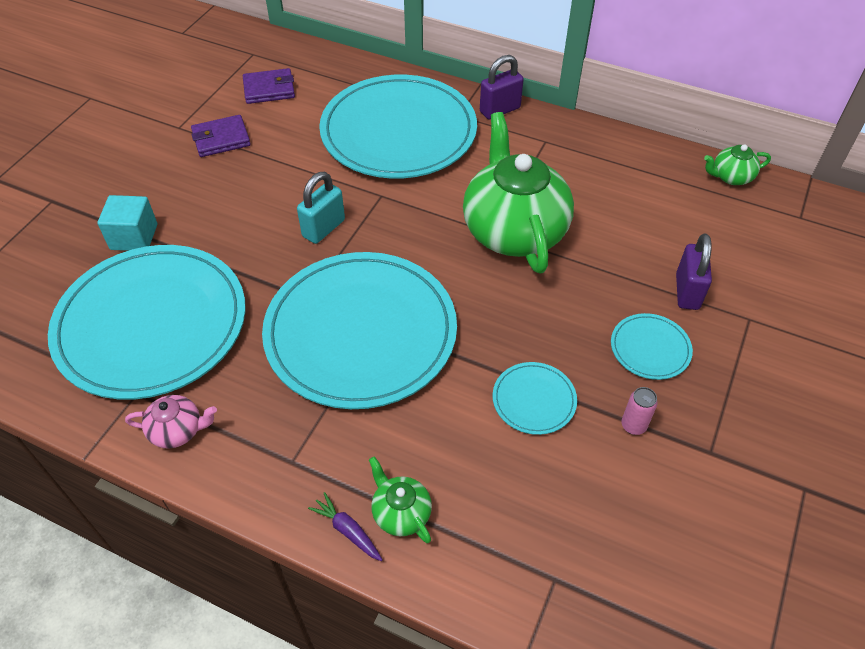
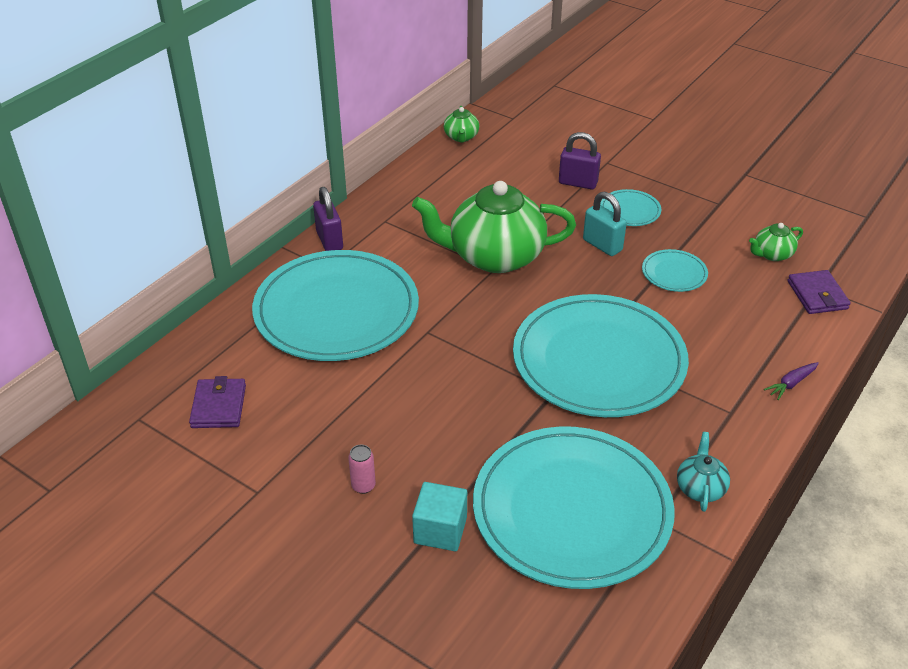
camera: 80 degrees left, 10 degrees down
(178, 430) = (700, 488): pink teapot -> turquoise teapot
(221, 139) = (295, 451): purple wallet -> purple wallet (817, 295)
(323, 228) = (463, 375): turquoise padlock -> turquoise padlock (602, 245)
(401, 513) = (774, 354): green teapot -> green teapot (772, 254)
(633, 425) = (697, 231): pink can -> pink can (363, 486)

